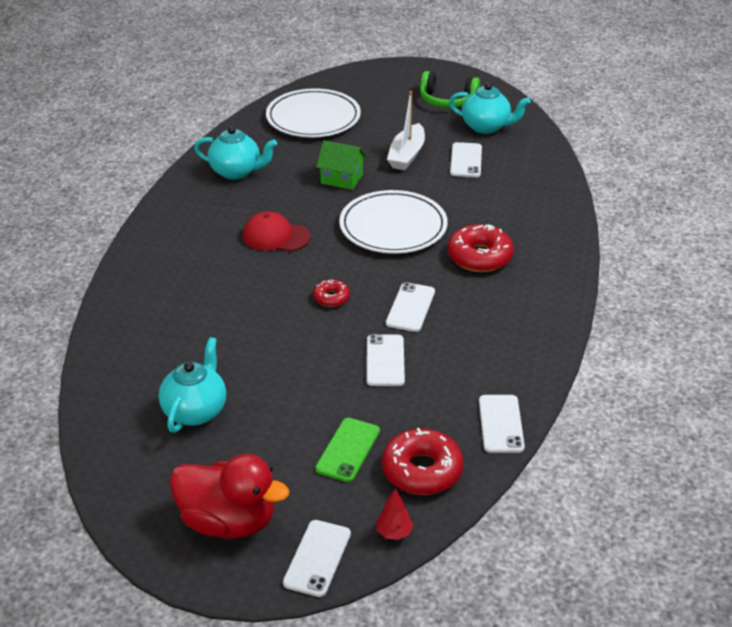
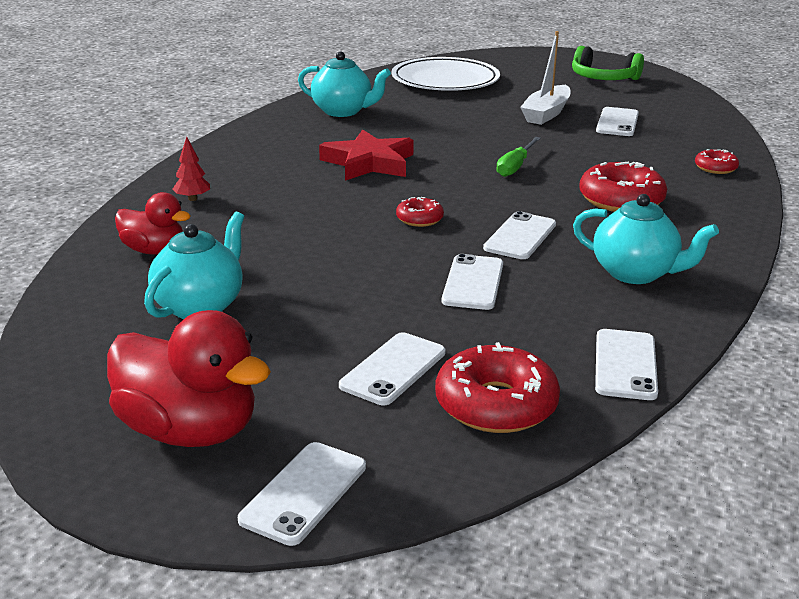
camera: 10 degrees right, 10 degrees down
(139, 359) = (154, 250): none -> red duck
(276, 236) = (369, 163): red cap -> red star
(342, 179) = (463, 125): green house -> none
(348, 450) = (393, 369): green phone -> white phone
(393, 227) = (515, 166): white plate -> green screwdriver
(394, 533) = (433, 475): red tree -> red tree (192, 199)
(486, 127) = (646, 100): turquoise teapot -> turquoise teapot (635, 273)
(547, 209) = (715, 168): none -> red donut

